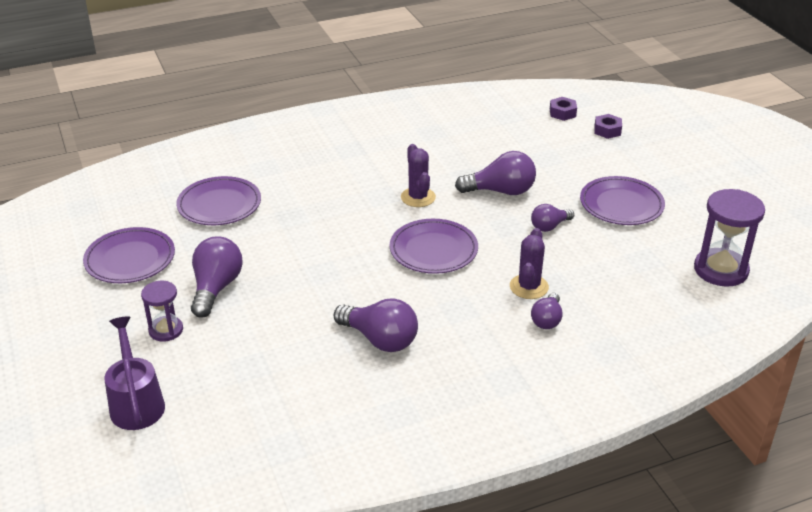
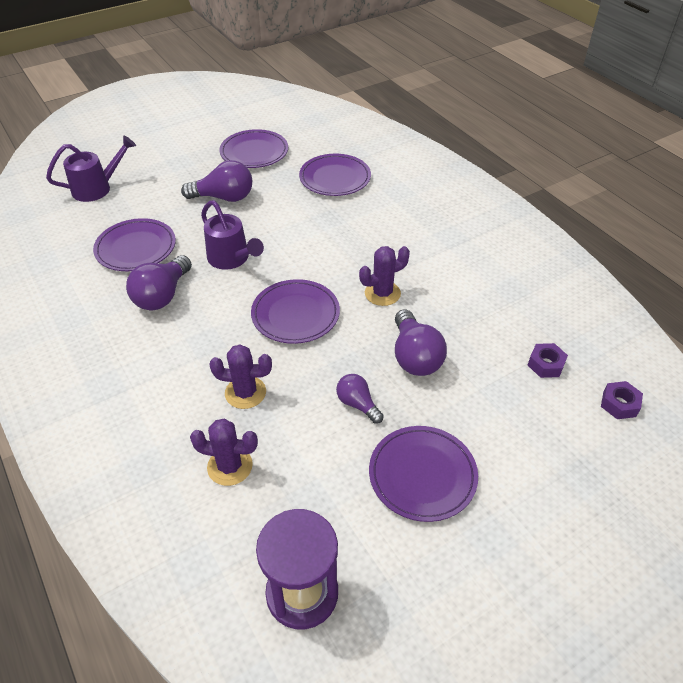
camera: 80 degrees right, 10 degrees up
(166, 330) = (173, 185): purple hourglass -> none
(287, 362) = (136, 248): none -> purple plate
(335, 287) = (232, 259): none -> purple watering can
(547, 320) = (192, 411): purple light bulb -> none
(607, 130) = (599, 456): purple nut -> purple nut (545, 364)
(610, 299) = (230, 466): none -> purple cactus

